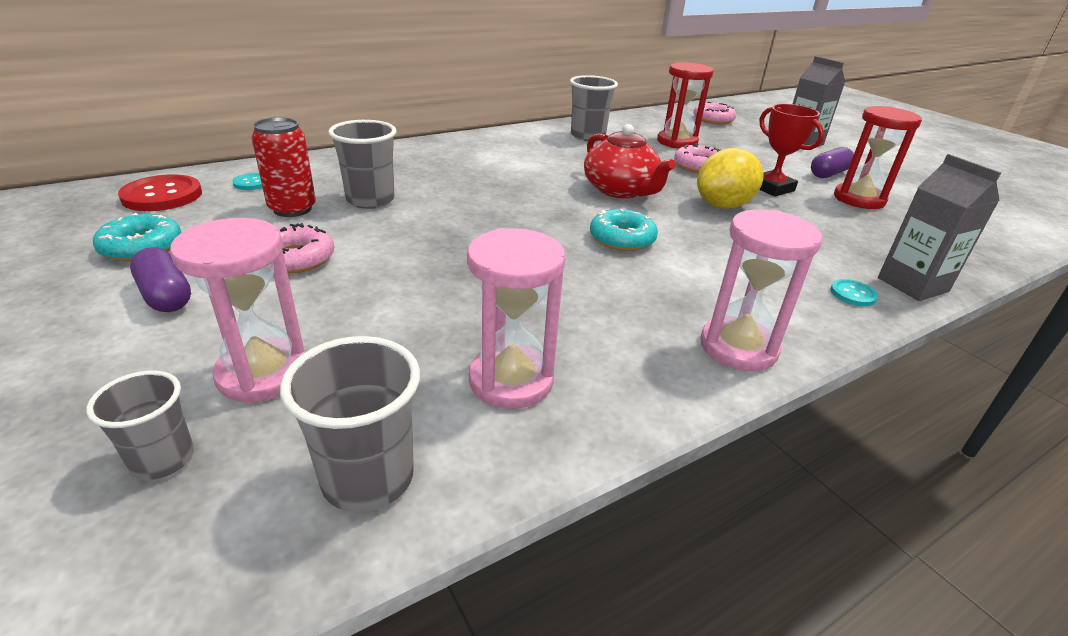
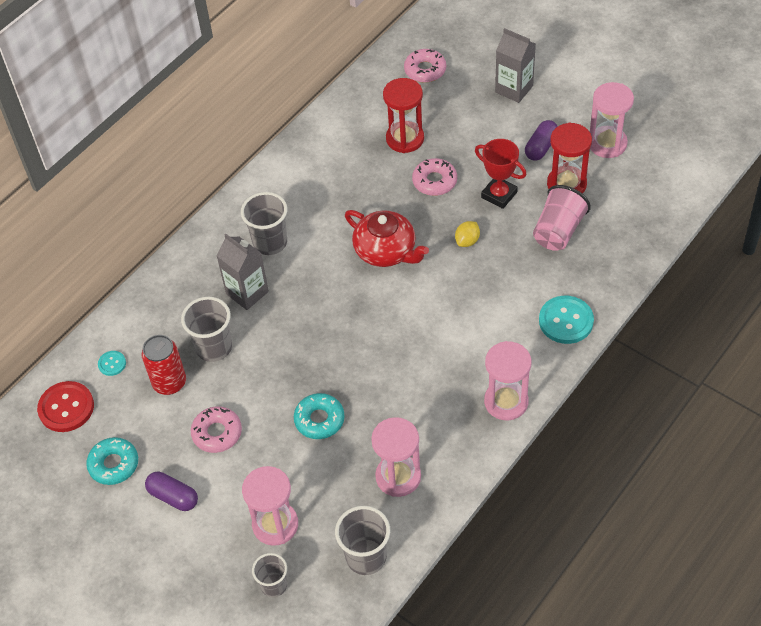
camera: 15 degrees left, 20 degrees up
(588, 136) = (324, 163): grey cup -> grey cup (270, 242)
(622, 239) = (409, 319): turquoise donut -> turquoise donut (319, 420)
(723, 205) = (467, 241): yellow lemon -> yellow lemon, size x0.52
(846, 225) = (558, 231): none -> pink cup
(853, 294) = (566, 321): turquoise button -> turquoise button, size x1.95
(911, 187) = (607, 144): none -> pink hourglass
(912, 285) = (602, 293): grey carton -> grey carton (247, 293)

